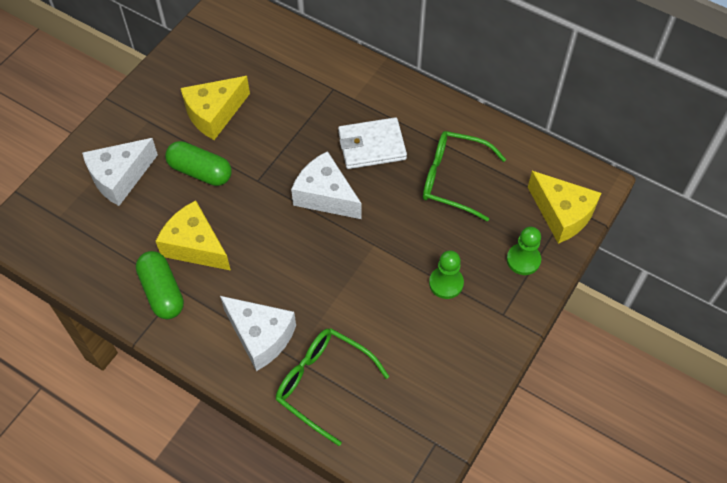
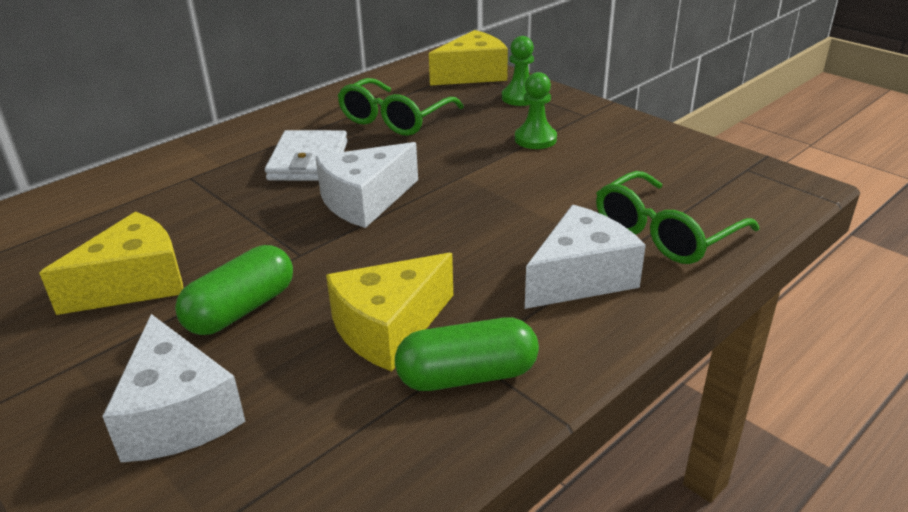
camera: 75 degrees left, 25 degrees down
(214, 114) = (134, 284): yellow cheese -> yellow cheese turned 105 degrees counterclockwise

